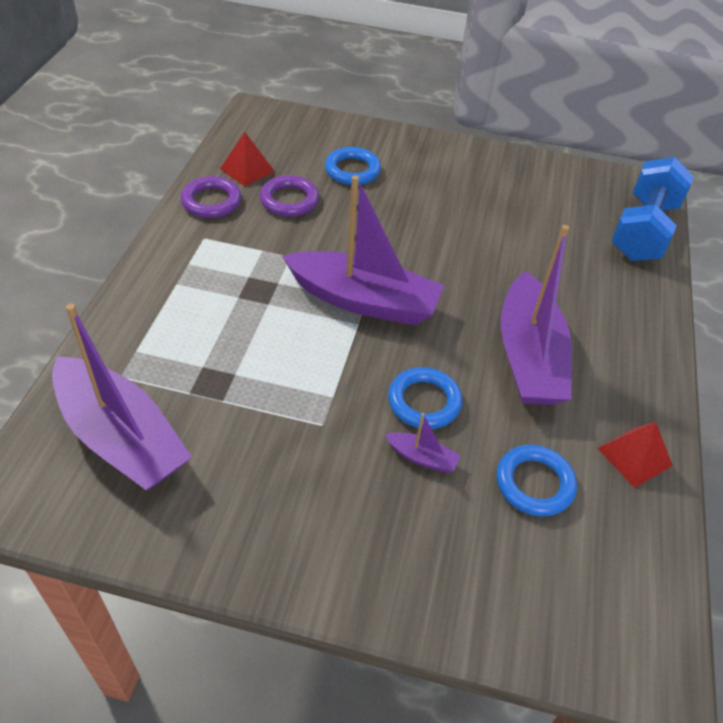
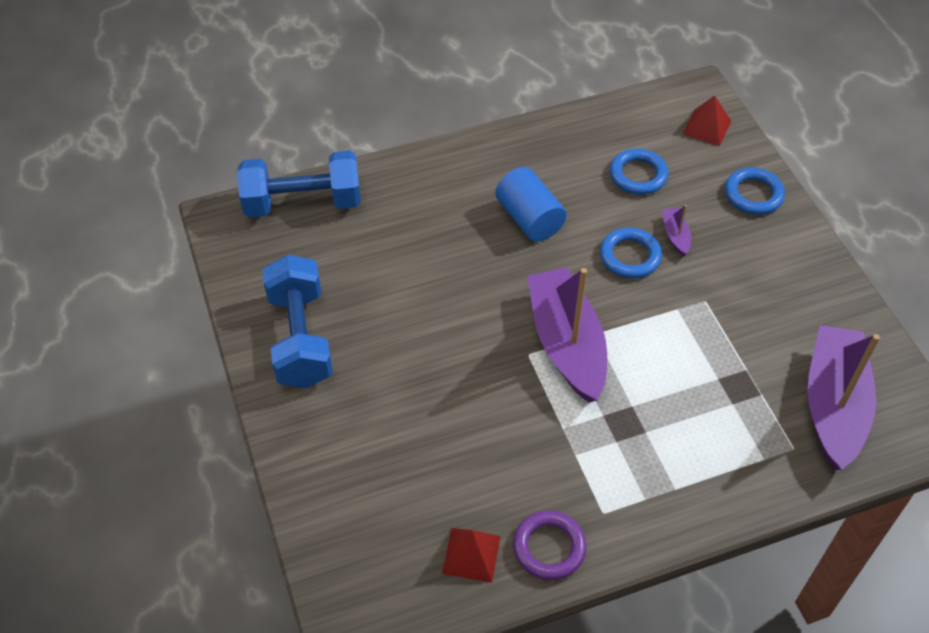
camera: 120 degrees left, 5 degrees up
(289, 200) = (487, 481): purple ring -> none
(352, 170) = (391, 459): blue ring -> blue ring (753, 194)
(494, 175) = (300, 338): none -> blue dumbbell
(529, 356) = (529, 219): purple boat -> blue cylinder
(634, 456) = (568, 137): red pyramid -> red pyramid (707, 127)

